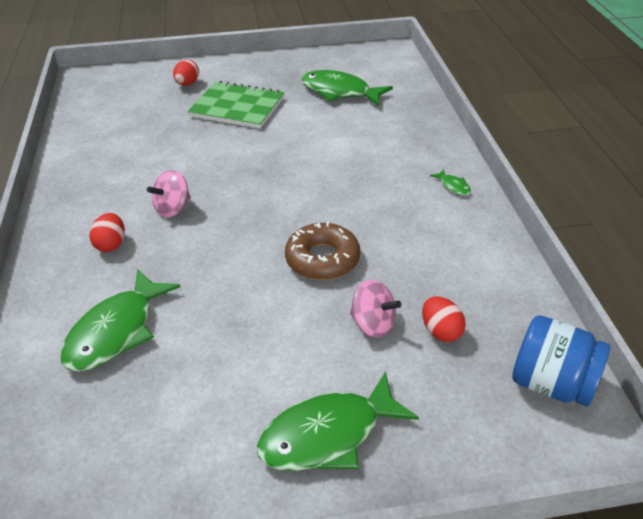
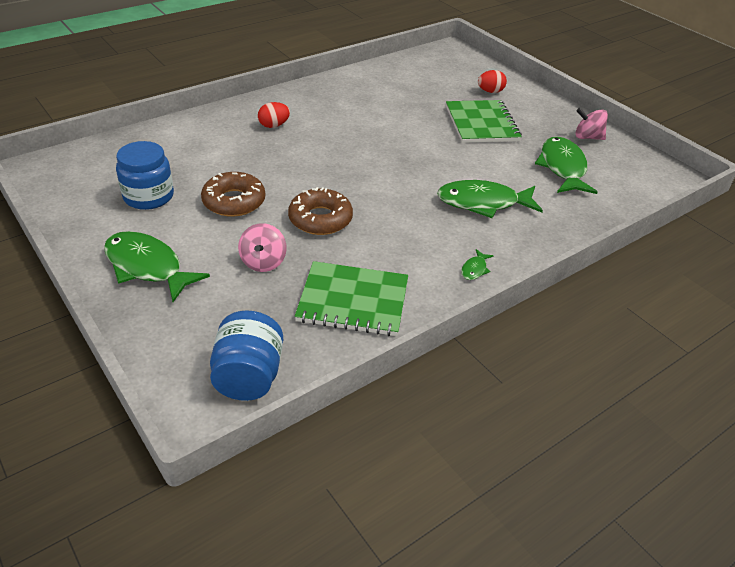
camera: 60 degrees right, 0 degrees up
(116, 331) = (196, 155): green fish -> green fish (483, 203)
(173, 208) = (329, 136): pink spinning top -> pink spinning top (587, 137)
(175, 402) = (148, 196): none -> blue jar
(244, 320) = (234, 201): none -> brown donut
(441, 331) = (275, 300): red egg -> none
(465, 274) = (353, 301): none -> green notebook

